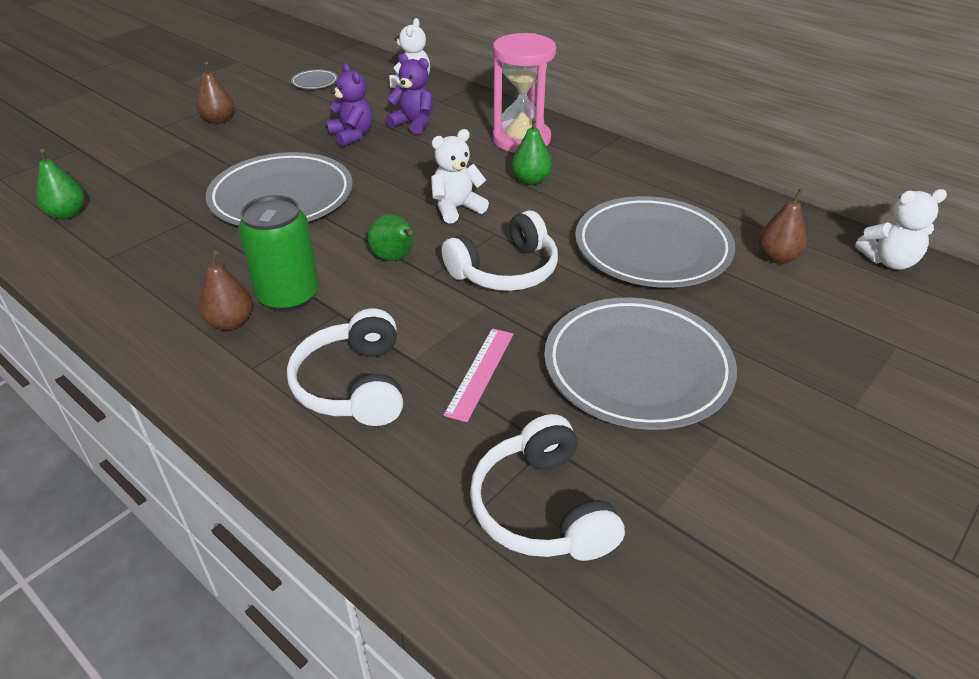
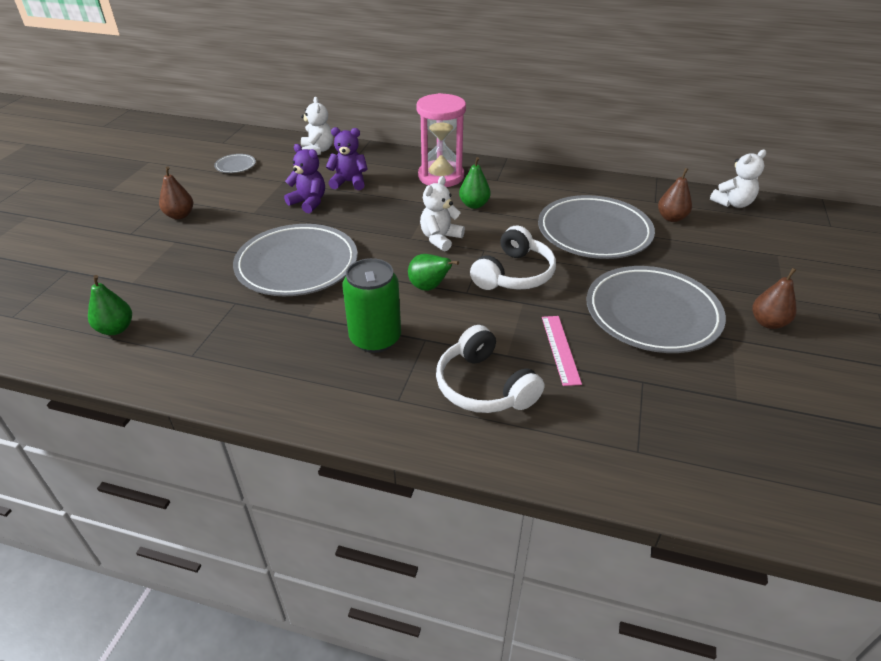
camera: 25 degrees left, 0 degrees up
(230, 322) = (349, 372): brown pear -> brown pear (768, 323)
(542, 508) = (674, 421): white headphones -> none

